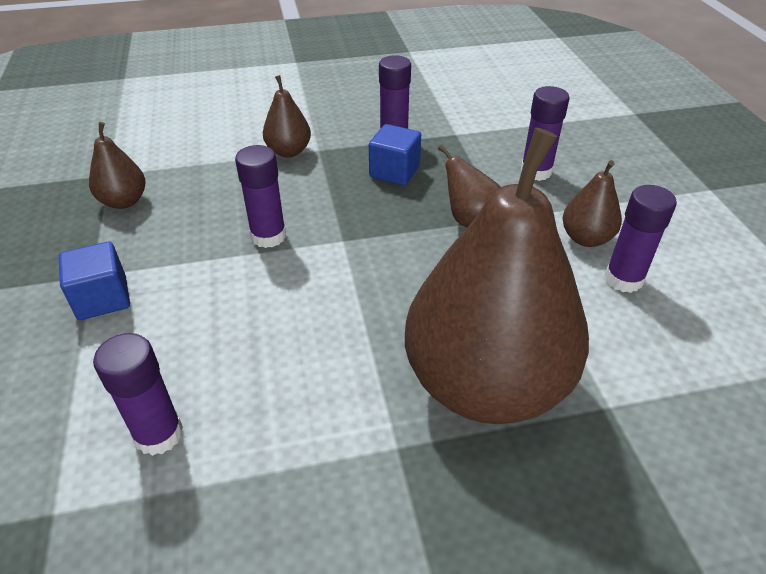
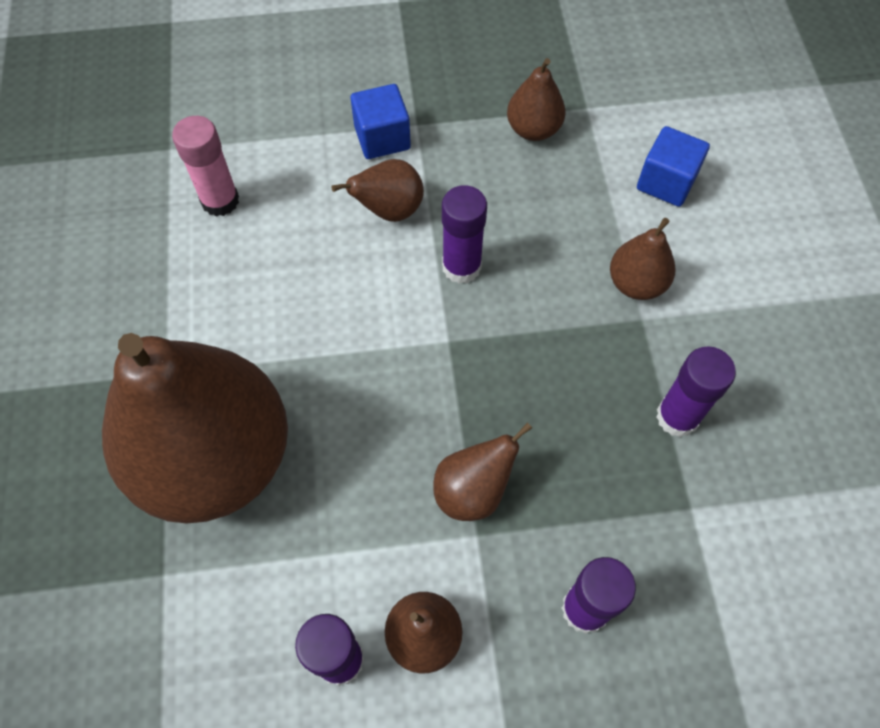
camera: 95 degrees right, 20 degrees up
(158, 434) = (220, 200): purple glue stick -> pink glue stick
(199, 286) = (389, 210): none -> brown pear
(394, 172) = (587, 409): blue cube -> blue cube (666, 182)

